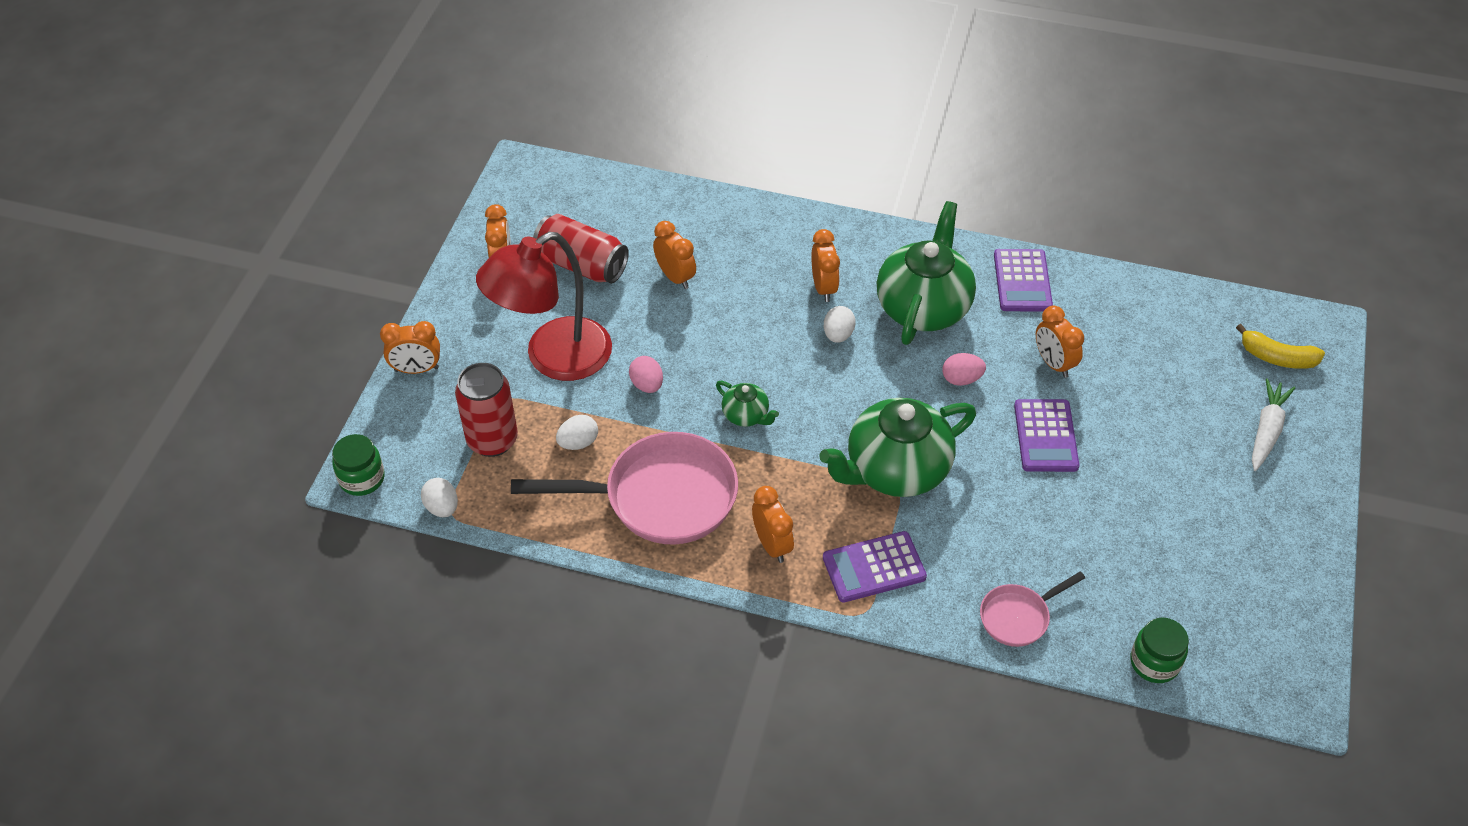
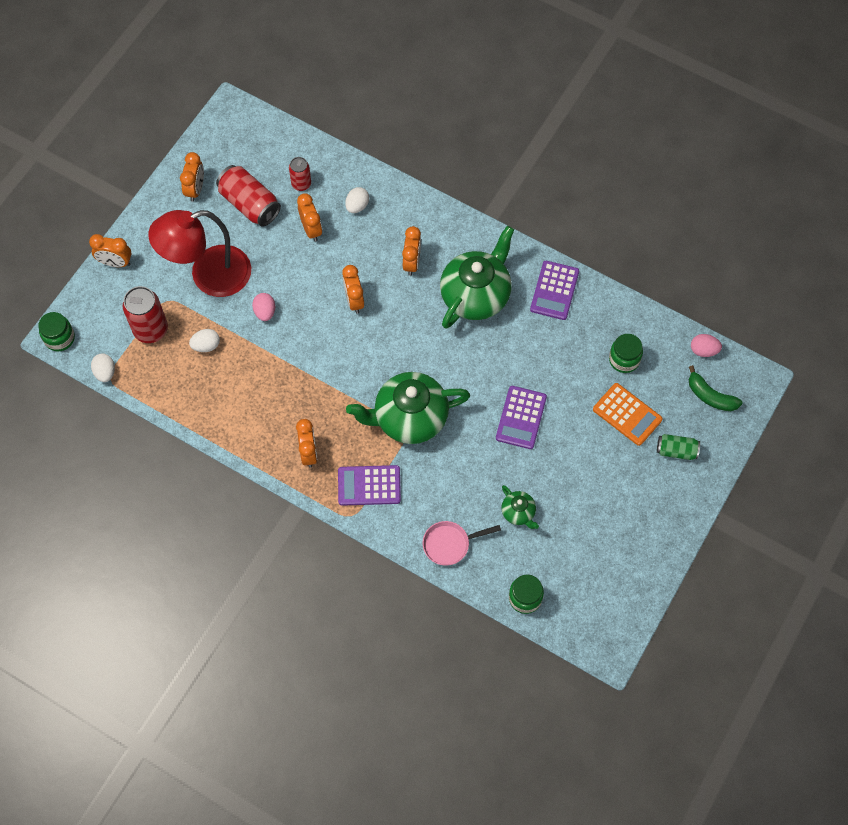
camera: 15 degrees right, 15 degrees up
(643, 229) = (301, 184): none -> red can
(660, 497) = (247, 400): pink pan -> none
(746, 415) = (324, 352): green teapot -> green teapot (518, 512)
(838, 335) = (408, 303): white egg -> white egg (357, 206)
(961, 379) = (480, 359): pink egg -> pink egg (703, 350)
(1053, 363) = (549, 362): orange clock -> orange clock (354, 300)
(1147, 340) = (624, 359): none -> green jar
(1182, 402) = (627, 414): none -> orange calculator
(1266, 430) = (676, 451): white carrot -> green can
(1277, 357) = (710, 396): yellow banana -> green banana

